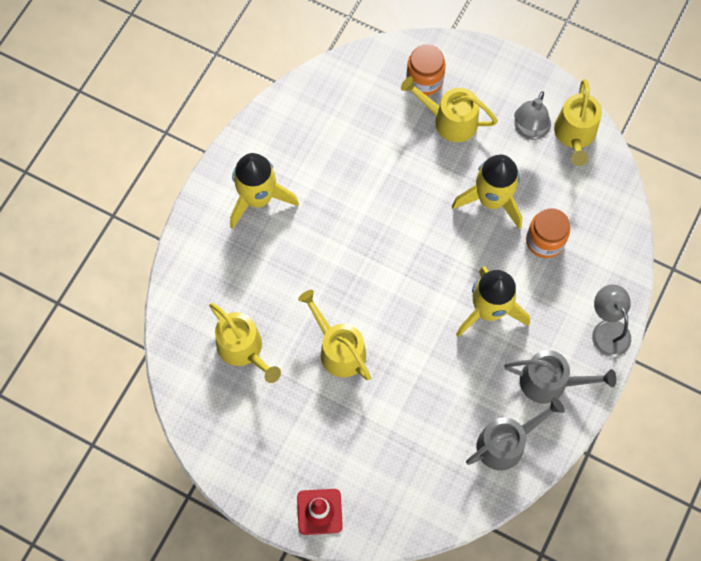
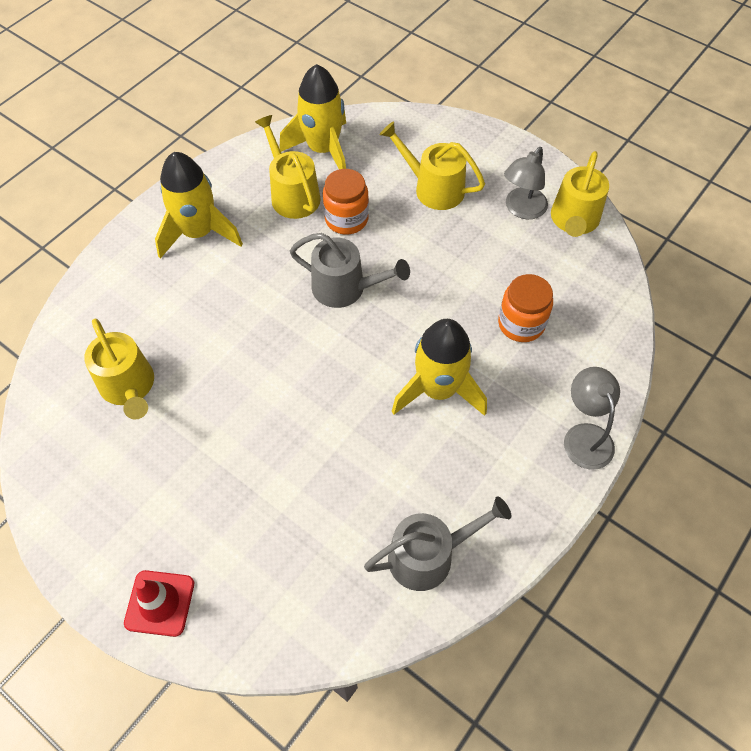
camera: 10 degrees right, 10 degrees down
(338, 349) = (243, 405): yellow watering can -> yellow watering can (292, 194)
(424, 80) = (413, 148): orange jar -> orange jar (346, 219)
(491, 200) = (465, 272): yellow rocket -> yellow rocket (323, 150)
(549, 382) = (500, 487): grey watering can -> grey watering can (345, 288)

